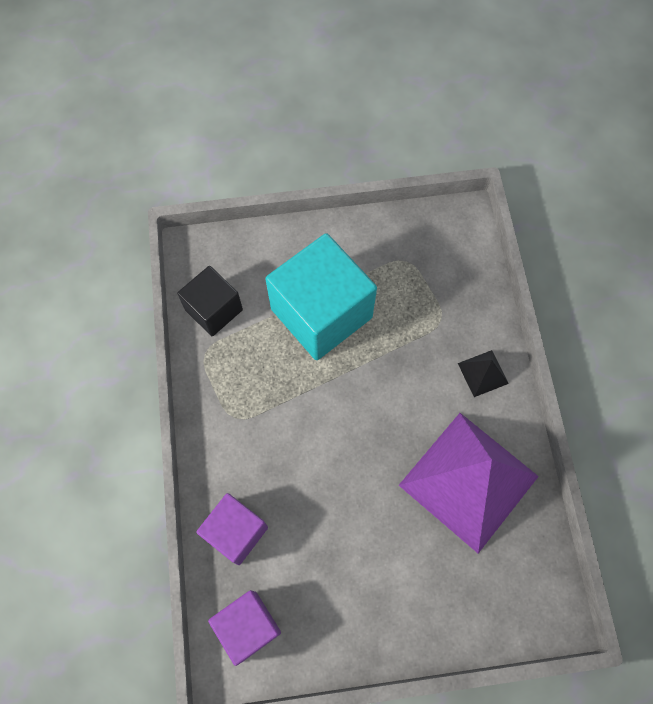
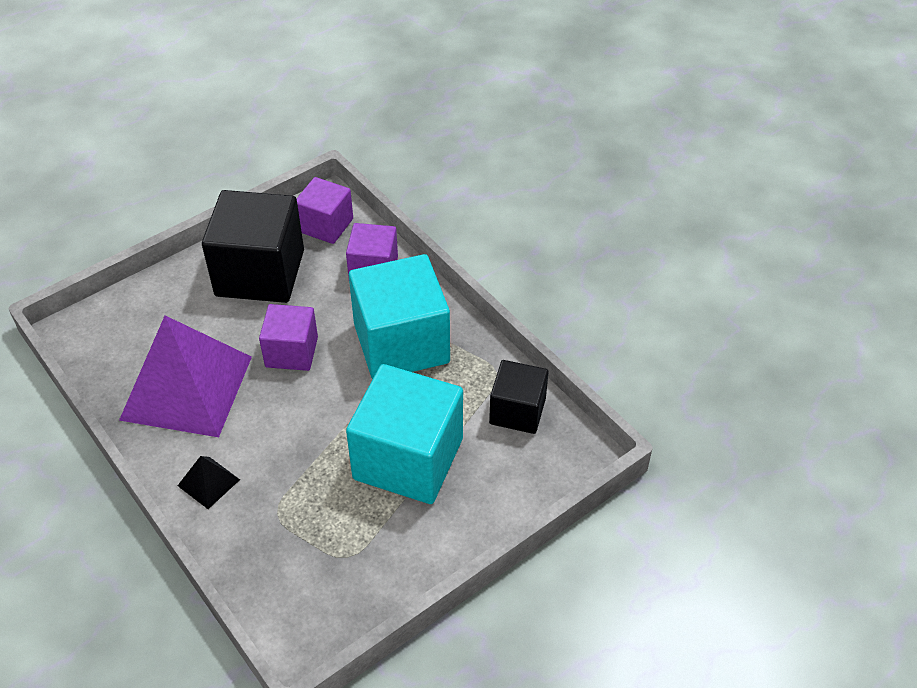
camera: 150 degrees right, 20 degrees down
(262, 427) = (401, 343): none -> turquoise cube
(346, 592) = (260, 273): none -> black cube
(361, 470) = (291, 352): none -> purple cube

